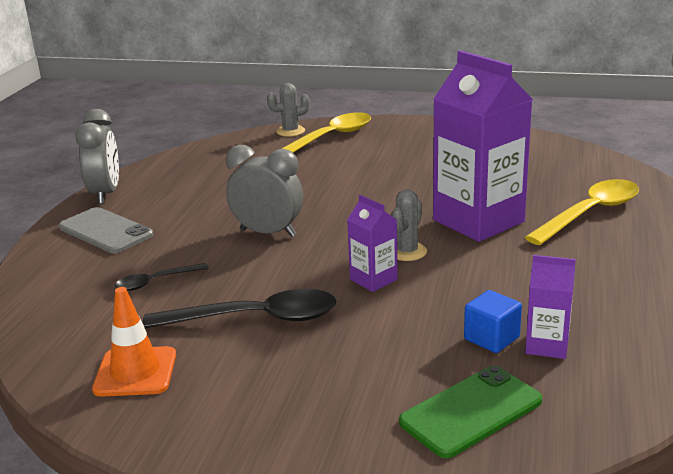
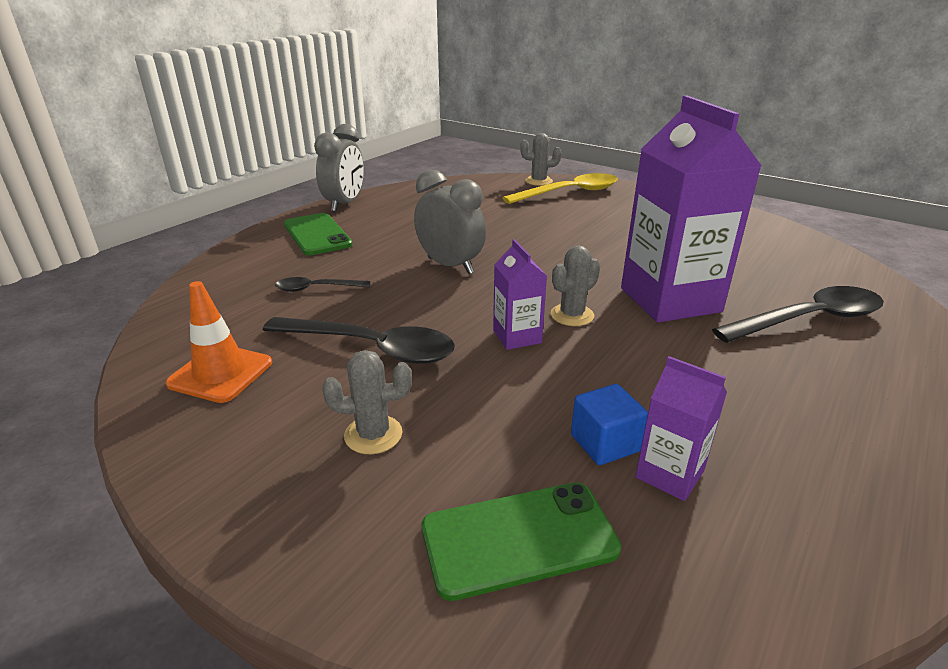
camera: 20 degrees right, 5 degrees up
(105, 231) = (317, 235): grey phone -> green phone
(313, 380) = (373, 435): none -> grey cactus
(590, 213) = (809, 319): yellow spoon -> black spoon

